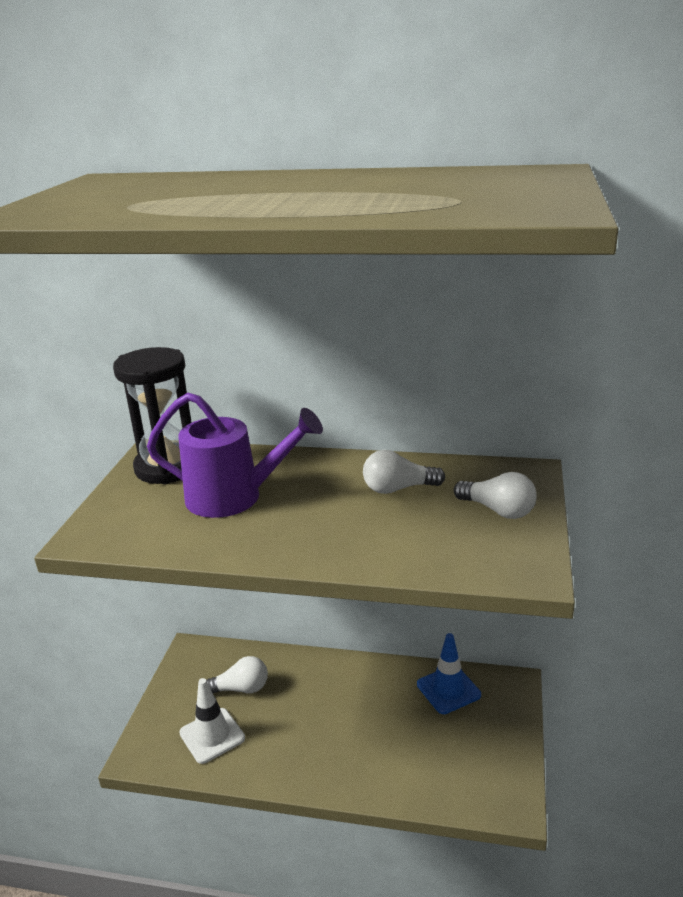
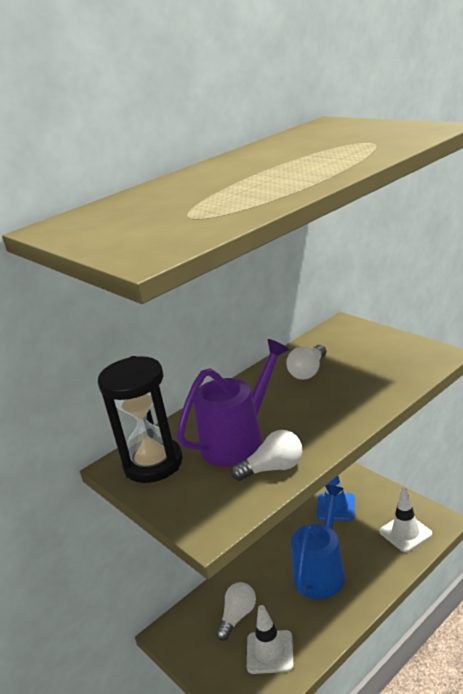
camera: 50 degrees left, 0 degrees up
(344, 724) = (322, 570): none -> blue watering can
(461, 774) = (405, 533): none -> white traffic cone
(498, 510) = (371, 346): white light bulb -> white light bulb (273, 468)

